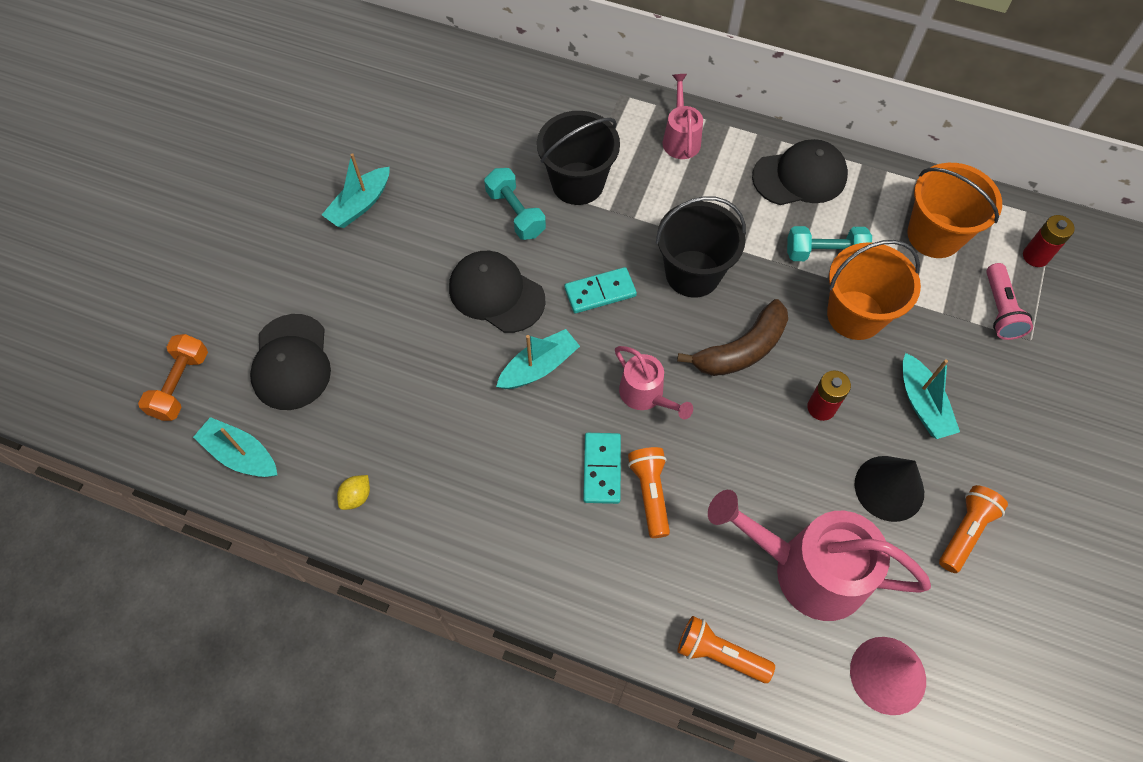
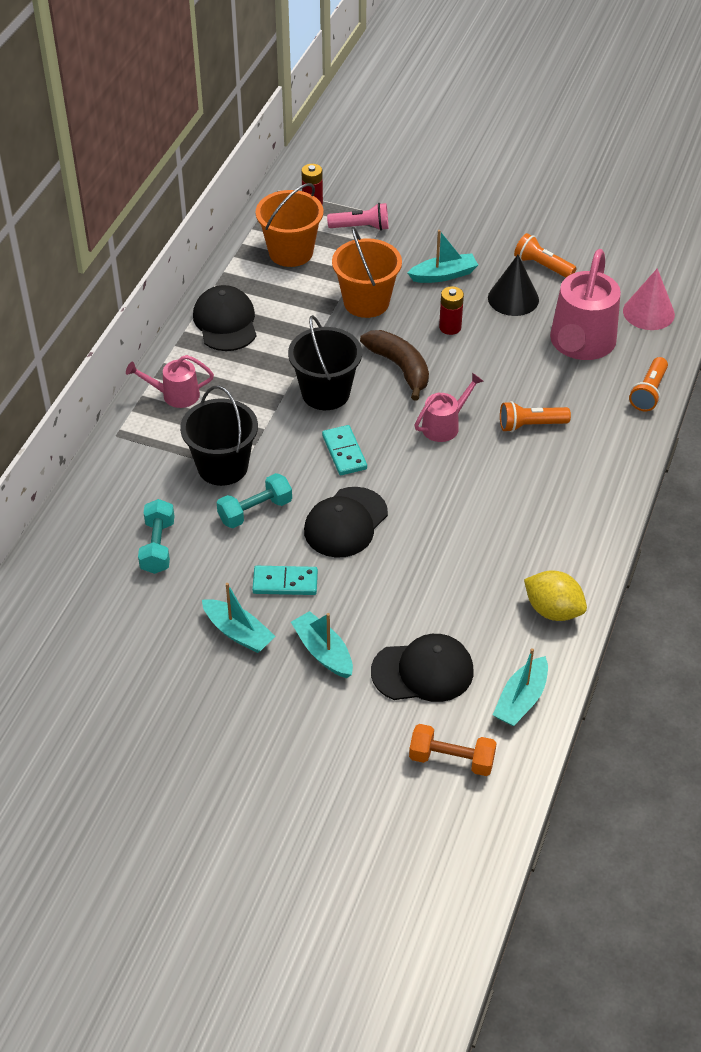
camera: 90 degrees left, 15 degrees down
(356, 497) = (553, 610): yellow lemon -> yellow lemon, size x1.89
(539, 367) = (421, 492): turquoise boat -> turquoise boat (323, 652)
(602, 469) = (512, 453): turquoise domino -> turquoise domino (285, 582)
(824, 253) = (307, 314): turquoise dumbbell -> turquoise dumbbell (158, 546)

